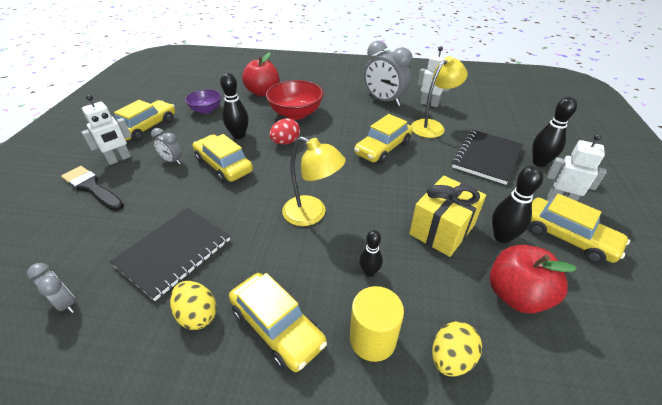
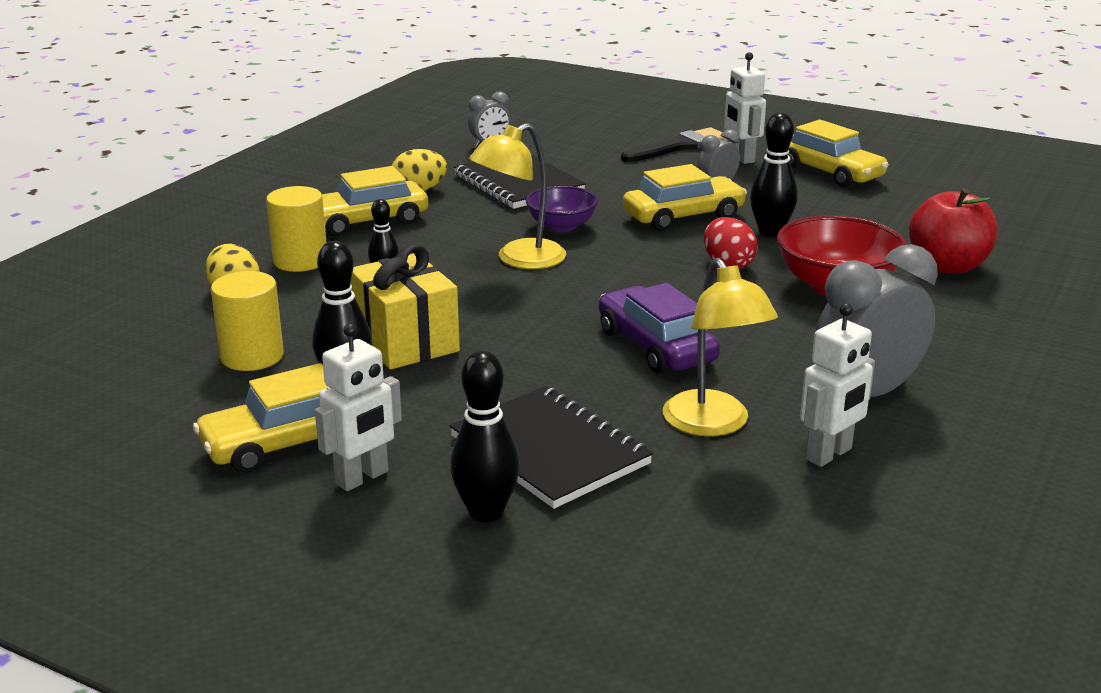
camera: 110 degrees right, 15 degrees down
(206, 110) = (880, 213): purple bowl -> purple bowl (561, 226)
(383, 148) = (656, 346): yellow car -> purple car
(516, 295) = (252, 356): red apple -> yellow cylinder

